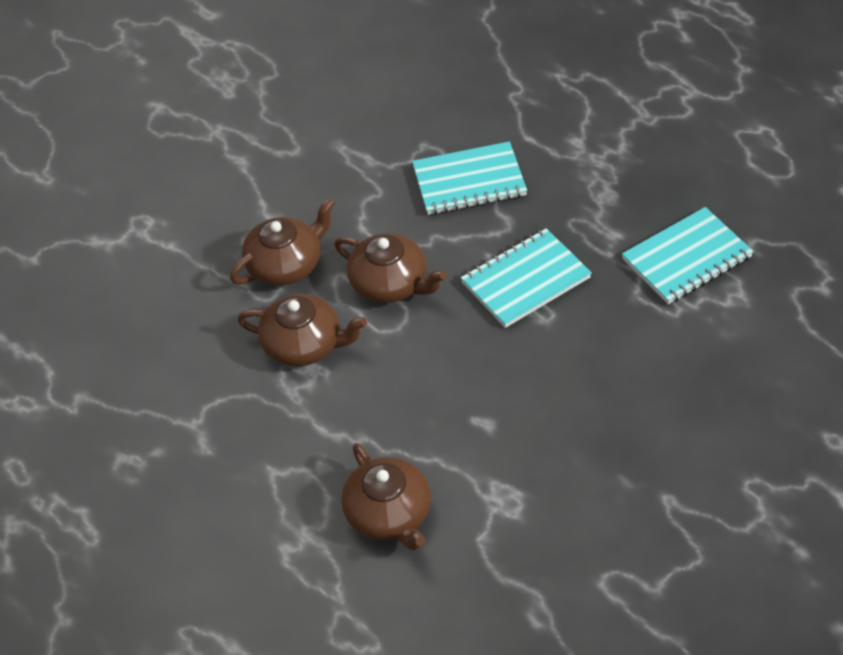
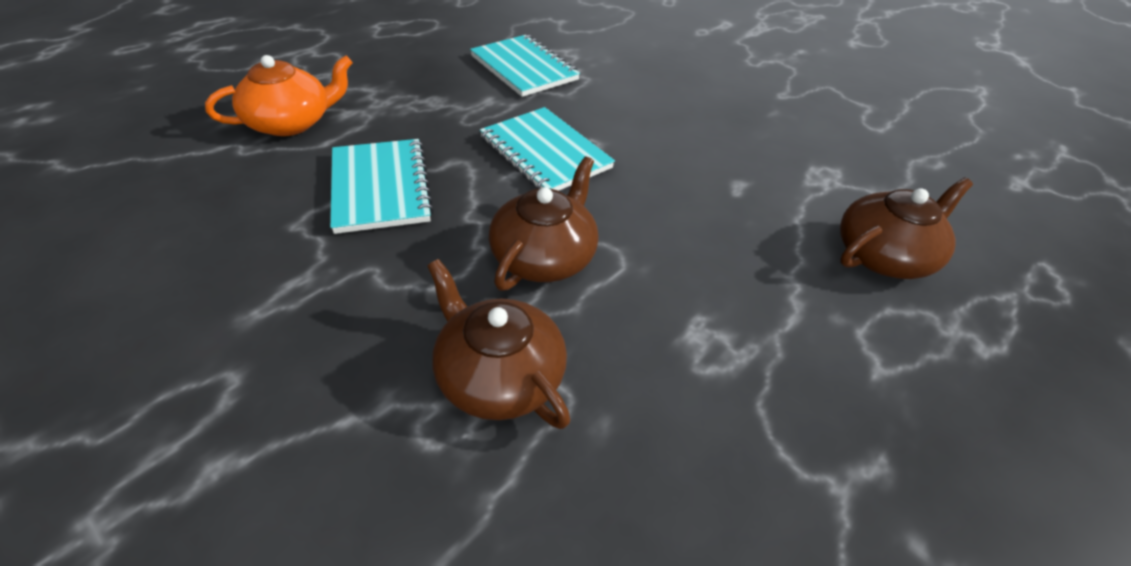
camera: 100 degrees left, 5 degrees down
(304, 344) = (656, 344): brown teapot -> none
(556, 111) = (291, 122): none -> orange teapot

